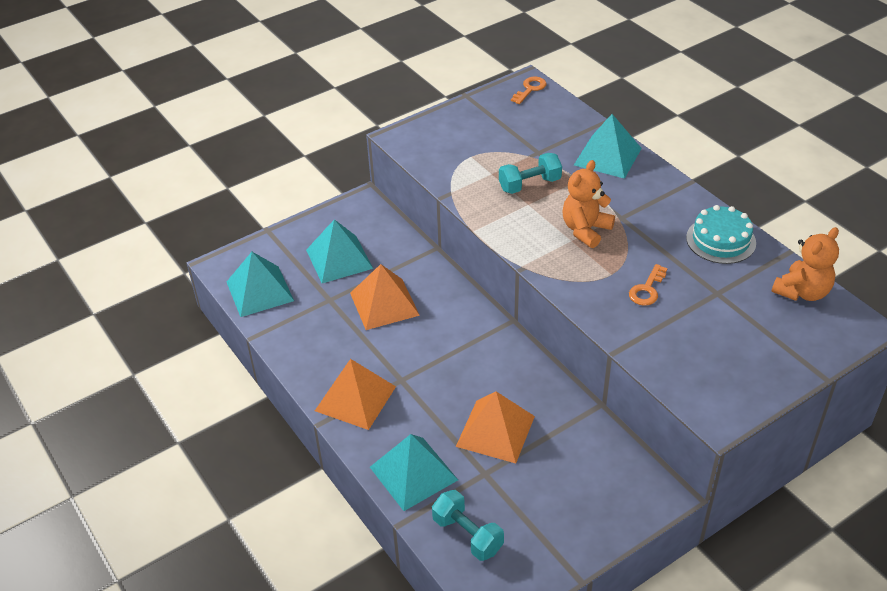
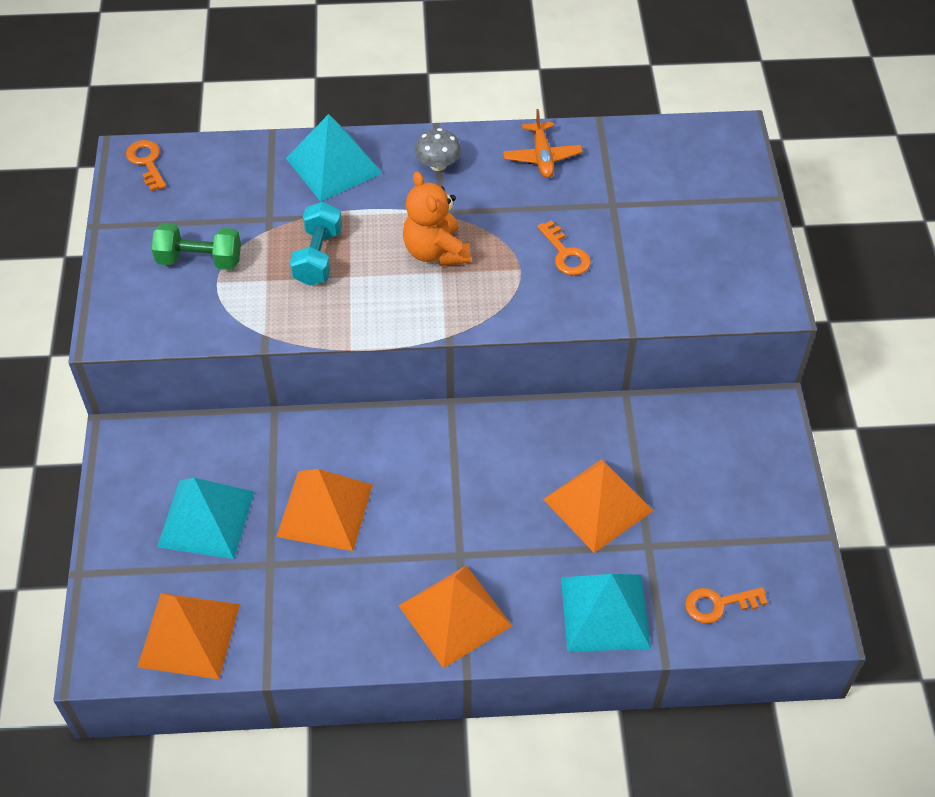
camera: 60 degrees left, 10 degrees up
(260, 291) = (189, 635): turquoise pyramid -> orange pyramid
(467, 535) = (718, 604): turquoise dumbbell -> orange key
(480, 142) = (199, 260): none -> green dumbbell
(658, 198) = (438, 165): none -> grey mushroom
(720, 240) = (542, 157): turquoise cake -> orange plane
(802, 292) = (659, 144): orange teddy bear -> none

